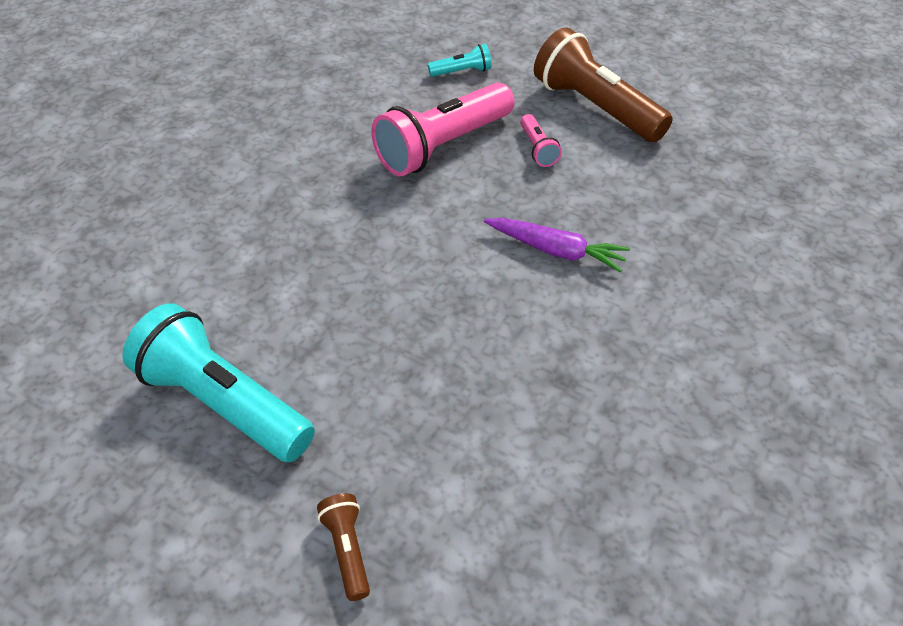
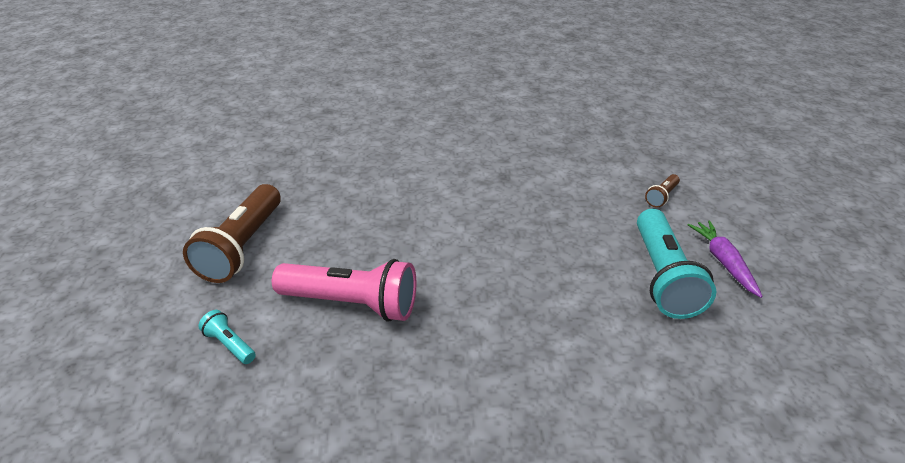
camera: 125 degrees left, 10 degrees down
(537, 149) = (317, 255): pink flashlight -> none
(556, 251) = (415, 210): purple carrot -> purple carrot (723, 262)

